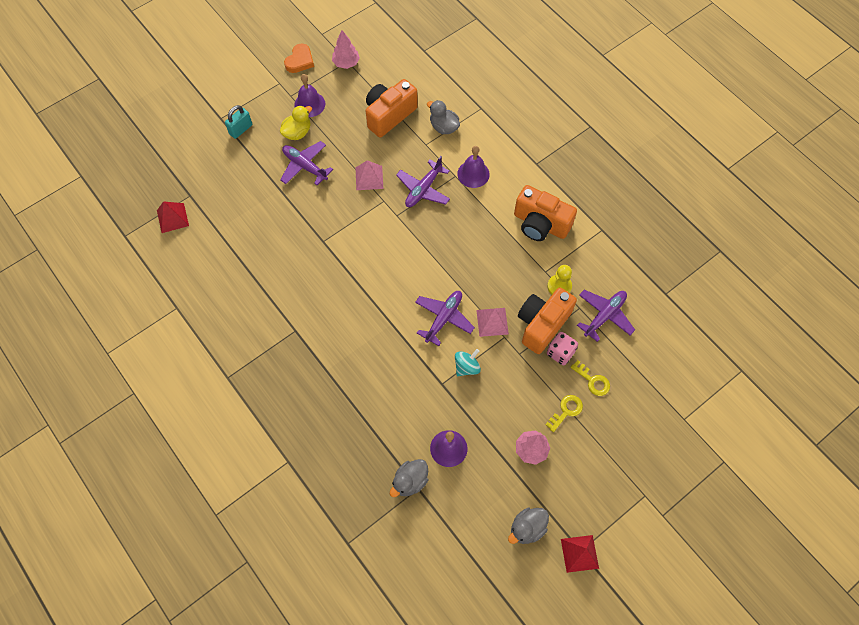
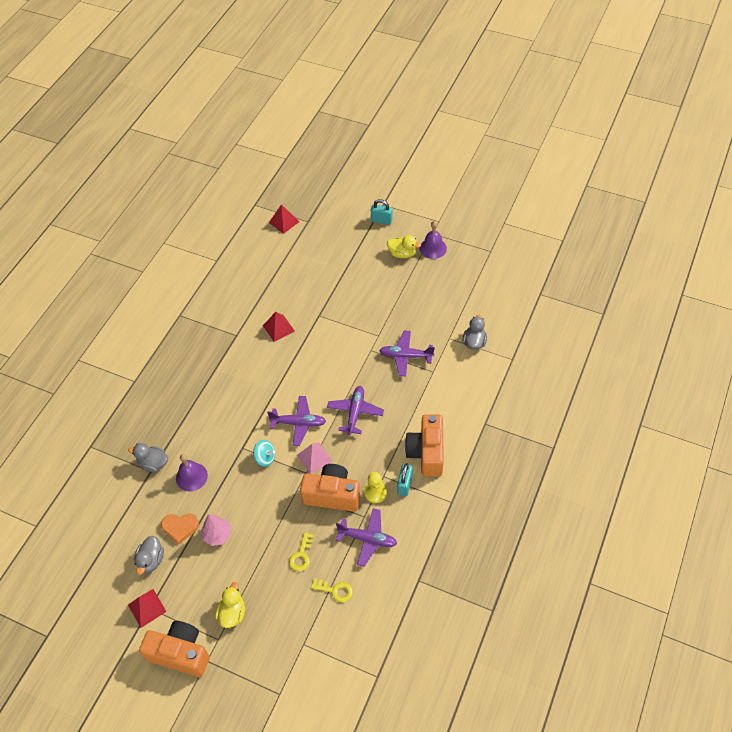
camera: 65 degrees right, 10 degrees down
(300, 61) = (468, 223): orange heart -> orange heart (180, 527)
(305, 166) = (376, 273): purple plane -> purple plane (355, 412)
(313, 285) = (278, 328): none -> red pyramid
(346, 63) = (488, 251): pink tree -> none
(369, 178) = (392, 316): pink pyramid -> none
(389, 115) = (459, 301): orange camera -> orange camera (180, 653)
(473, 174) = (443, 383): purple bell -> none
(527, 528) = (151, 560): grey duck -> grey duck turned 105 degrees counterclockwise
(560, 352) = (314, 519): pink dice -> none
(564, 258) = (404, 485): none -> turquoise padlock
(566, 411) = (264, 546): yellow key -> yellow key (335, 590)
(624, 470) = (232, 613): none -> yellow duck

